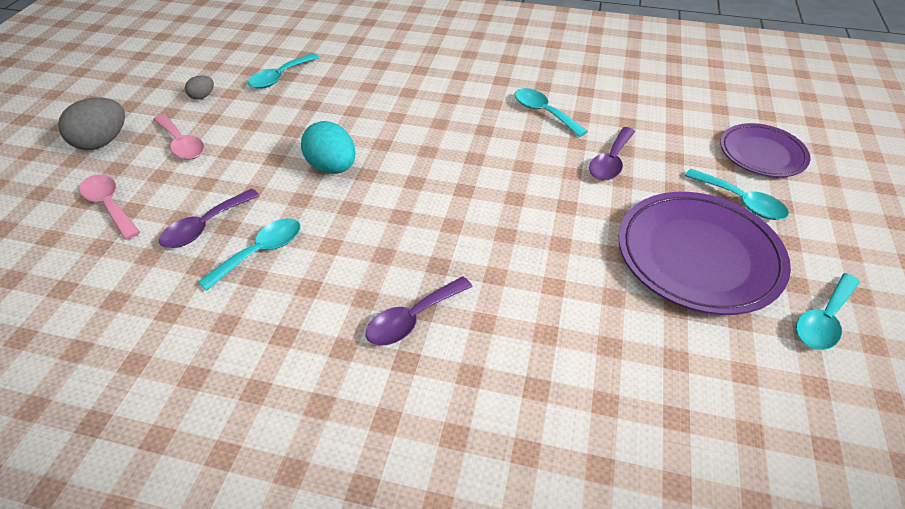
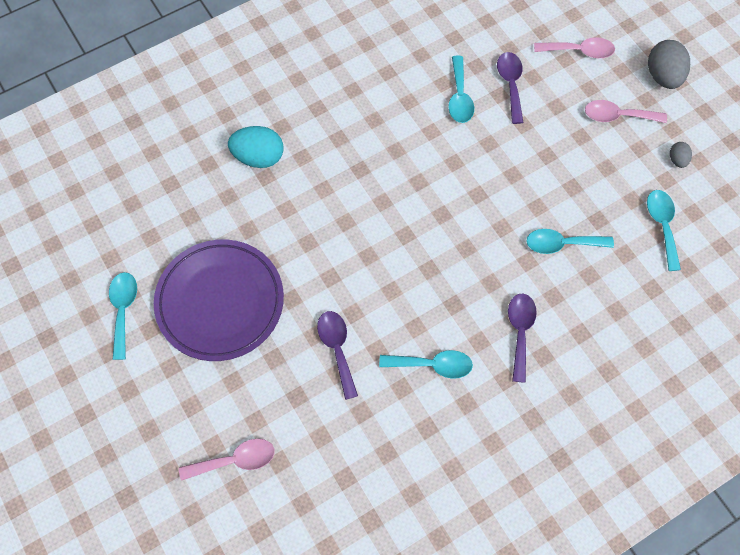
camera: 135 degrees right, 20 degrees up
(332, 167) = (504, 180): turquoise egg -> turquoise egg (258, 157)
(412, 319) = (338, 129): purple spoon -> purple spoon (520, 332)
(741, 202) = (221, 383): turquoise spoon -> turquoise spoon (561, 244)
(762, 154) = (235, 460): purple plate -> pink spoon

